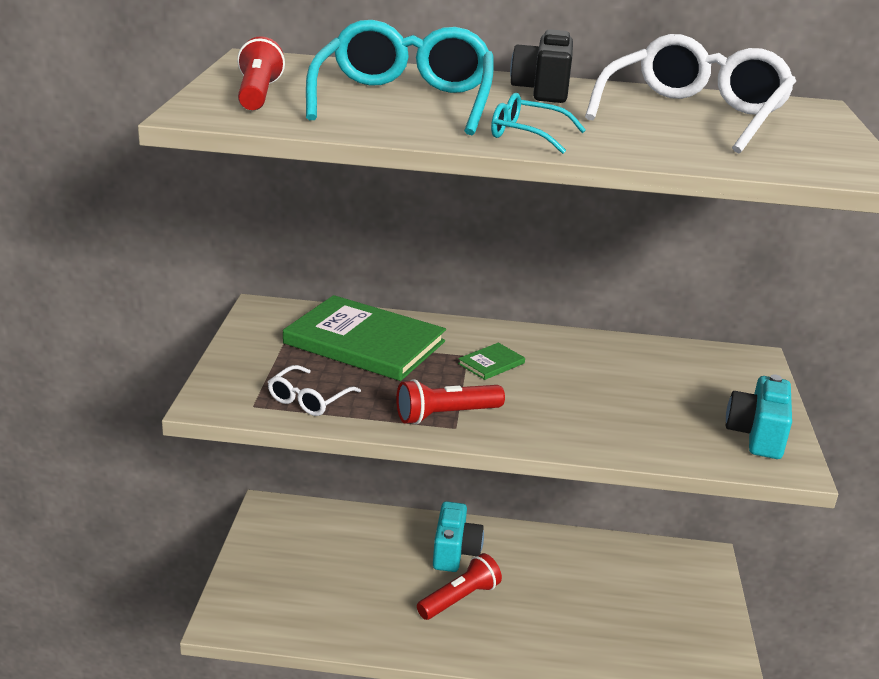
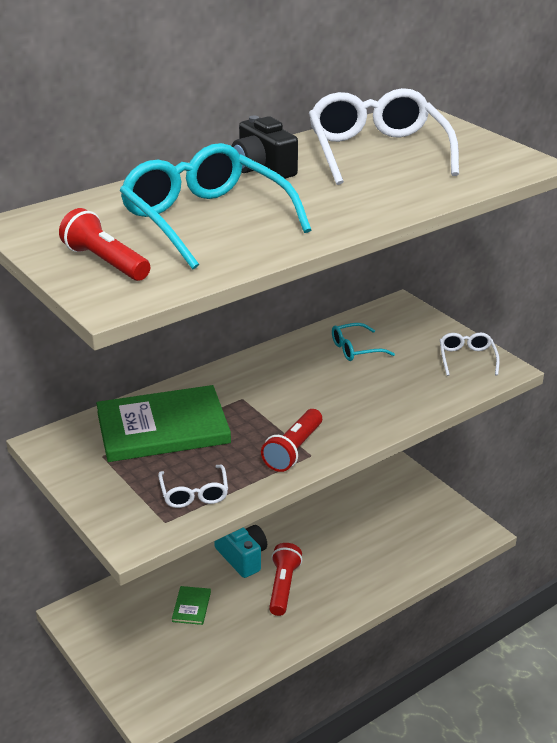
camera: 40 degrees left, 5 degrees up
(491, 363) = (265, 395): green book -> green book (191, 607)
(527, 135) = (333, 216): turquoise glasses -> turquoise glasses (355, 349)
(757, 435) = (467, 359): turquoise camera -> white glasses

